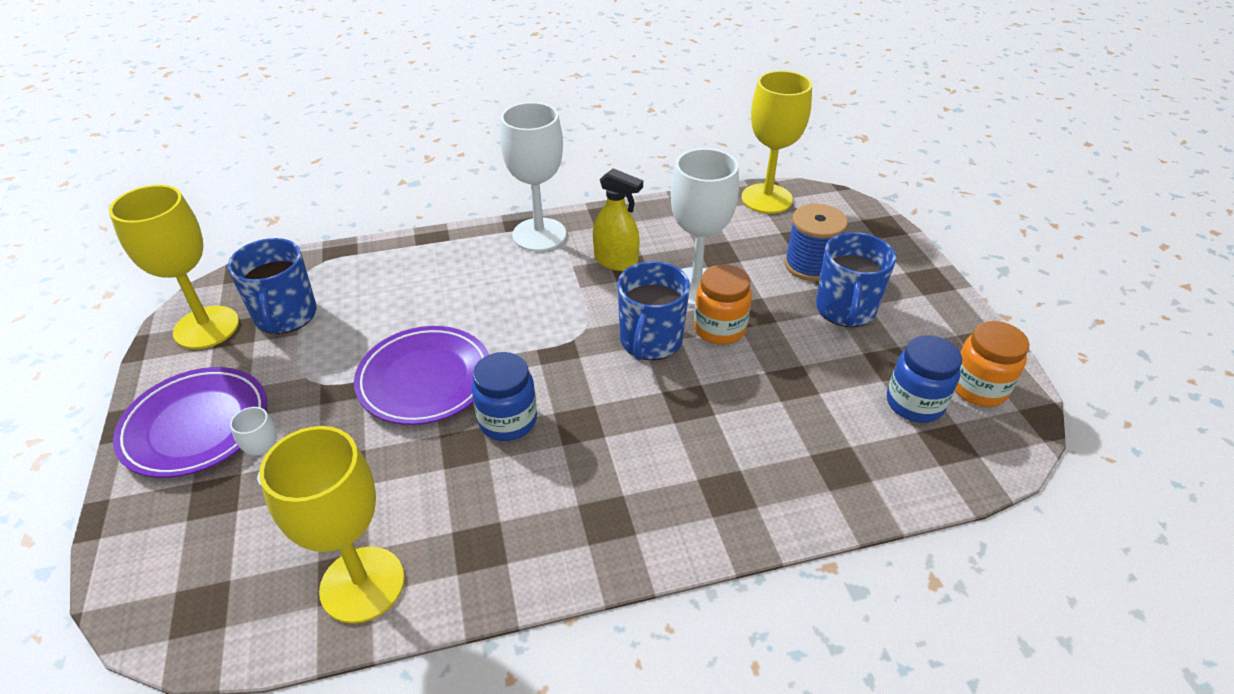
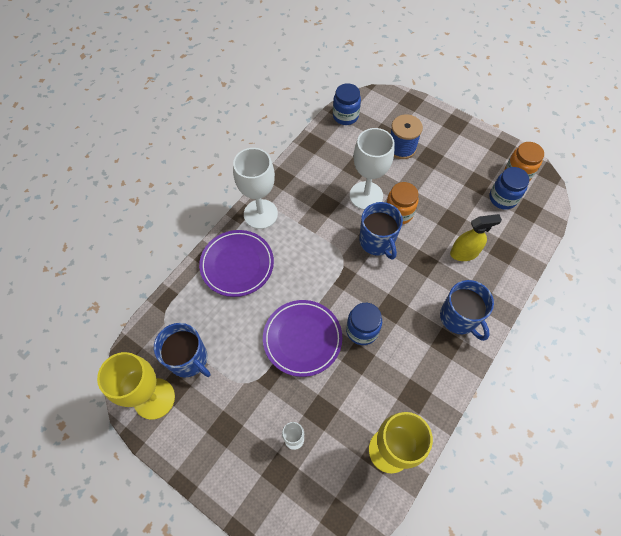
camera: 40 degrees left, 20 degrees up
(196, 426) = (224, 450): purple plate -> purple plate (237, 265)
(616, 261) = (315, 205): yellow spray bottle -> yellow spray bottle (464, 253)
(766, 199) = (345, 116): yellow goblet -> blue jar
(845, 309) = (437, 165): blue mug -> blue mug (459, 318)

